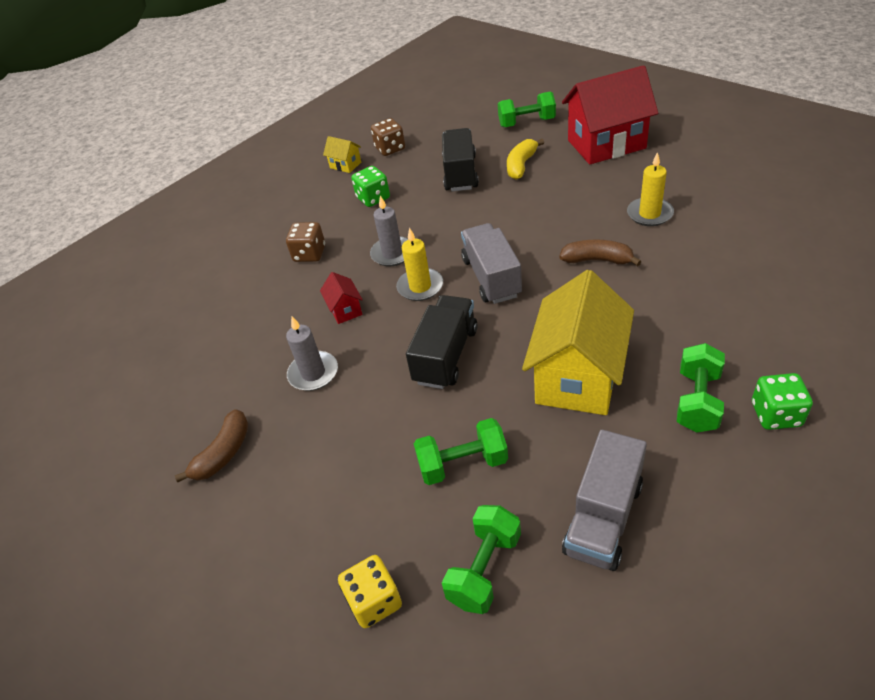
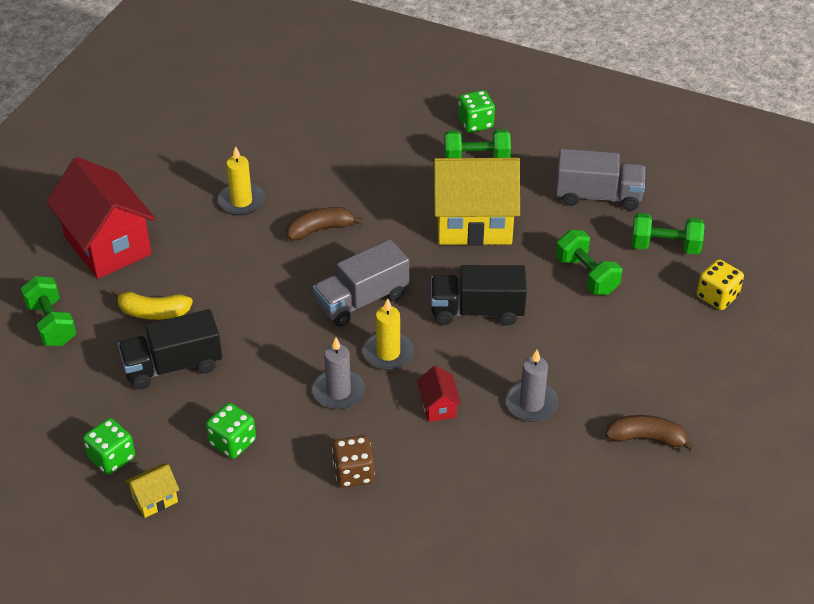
camera: 115 degrees left, 0 degrees up
(345, 165) = (155, 499): yellow house -> yellow house turned 45 degrees clockwise
(345, 310) = (438, 406): red house -> red house turned 60 degrees counterclockwise
(390, 148) = (112, 458): brown dice -> green dice
(597, 260) = (320, 229): brown banana -> brown banana turned 75 degrees clockwise

